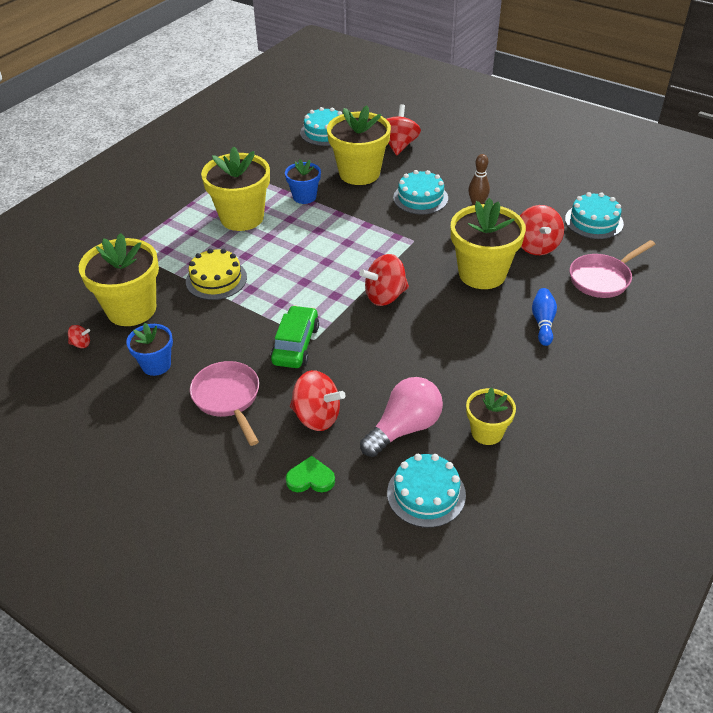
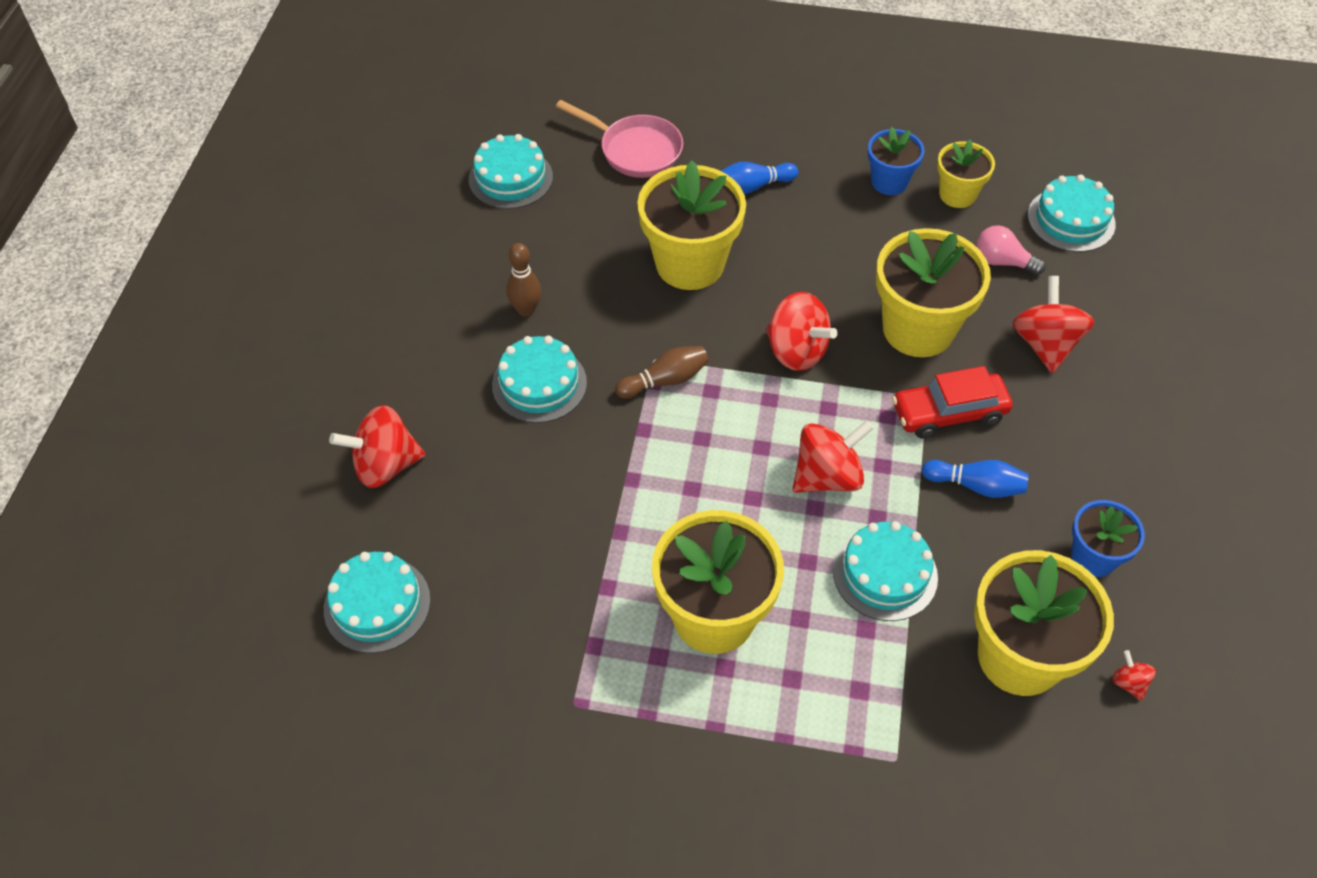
camera: 115 degrees left, 10 degrees up
(216, 279) = (885, 574): yellow cake -> turquoise cake
(228, 398) = (1085, 444): pink pan -> none
(239, 335) = (976, 485): none -> blue bowling pin
(296, 344) = (949, 413): green car -> red car
(304, 197) = (609, 547): blue flower pot -> blue flower pot (889, 182)
(310, 478) = (1128, 317): green heart -> none
(359, 173) = (501, 492): yellow flower pot -> yellow flower pot (918, 329)
(395, 240) = (665, 380): none -> brown bowling pin
(404, 428) = (1002, 262): pink light bulb -> pink light bulb, size x0.61
(536, 246) = (599, 223): red spinning top -> red spinning top (827, 476)

